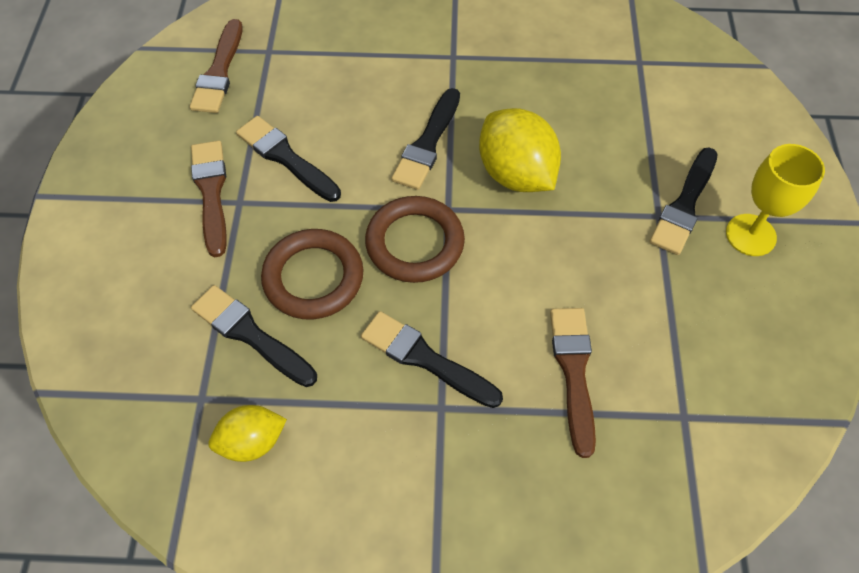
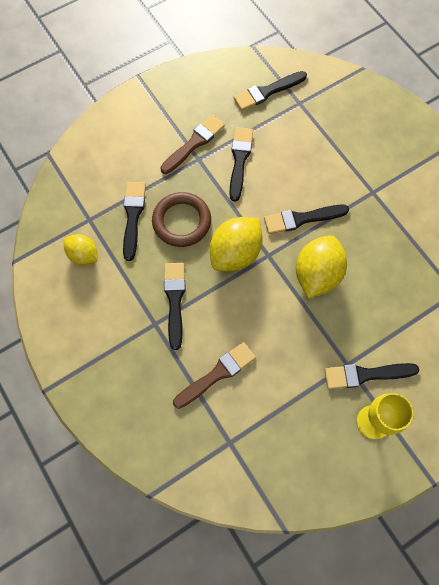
camera: 55 degrees right, 10 degrees up
(219, 72) = (267, 92): brown brush -> black brush
(415, 243) = (235, 253): brown ring -> yellow lemon

